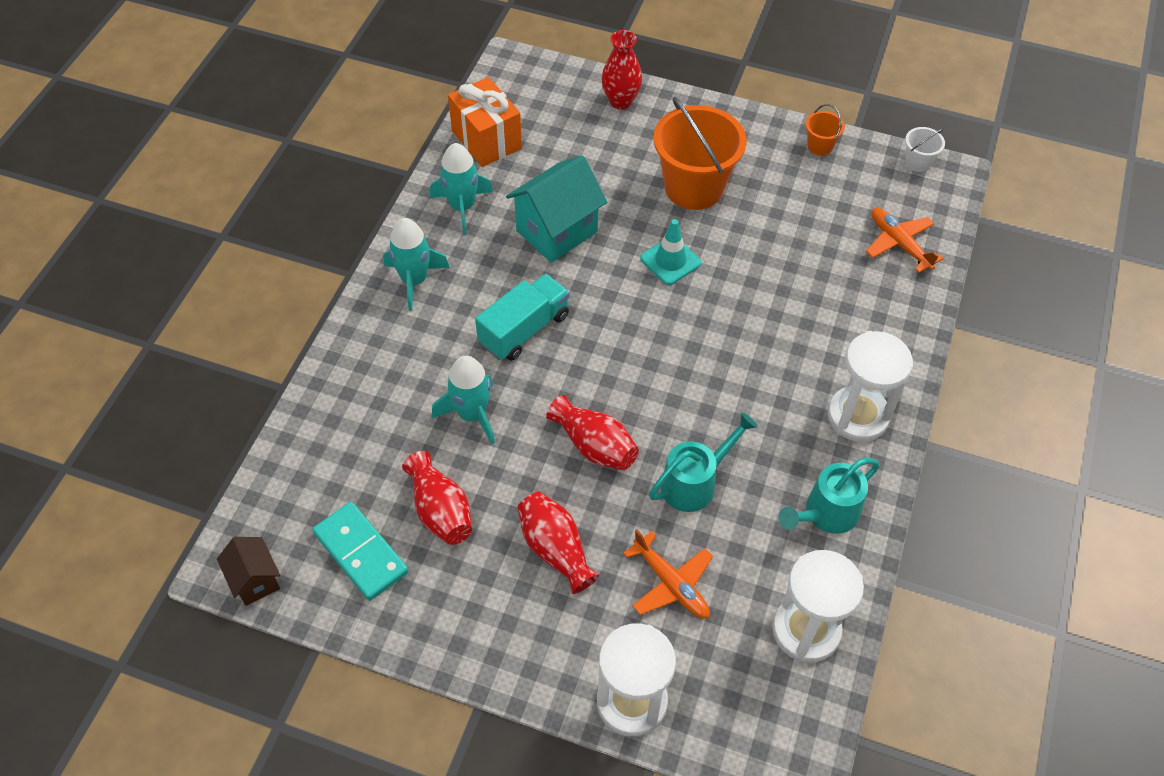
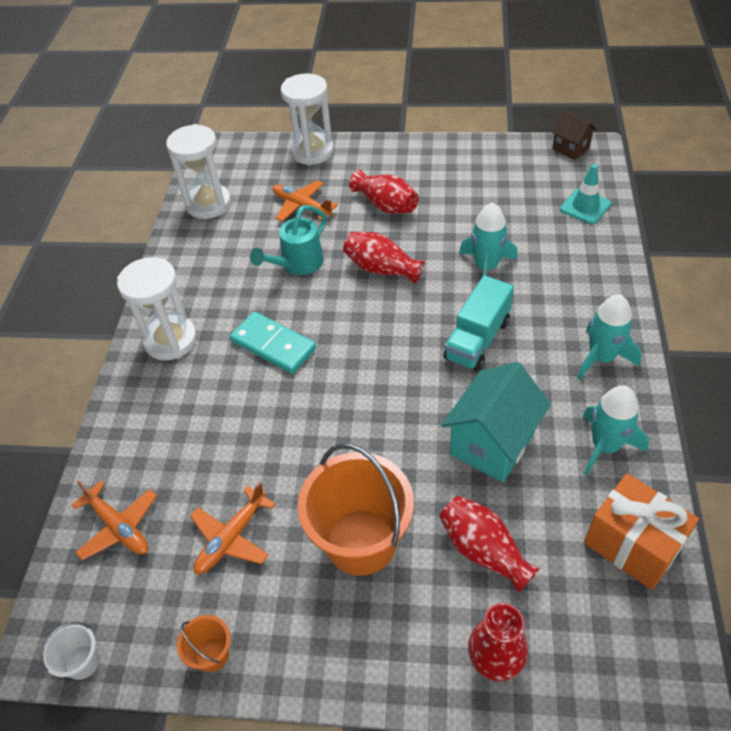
camera: 170 degrees right, 5 degrees down
(360, 553) = (514, 175): turquoise domino -> turquoise domino (273, 345)
(440, 510) = (475, 207): red vase -> red vase (484, 550)
(670, 261) = (363, 441): turquoise traffic cone -> turquoise traffic cone (585, 207)
(800, 214) = (232, 537): none -> orange plane
(825, 514) = (197, 268): turquoise watering can -> none

